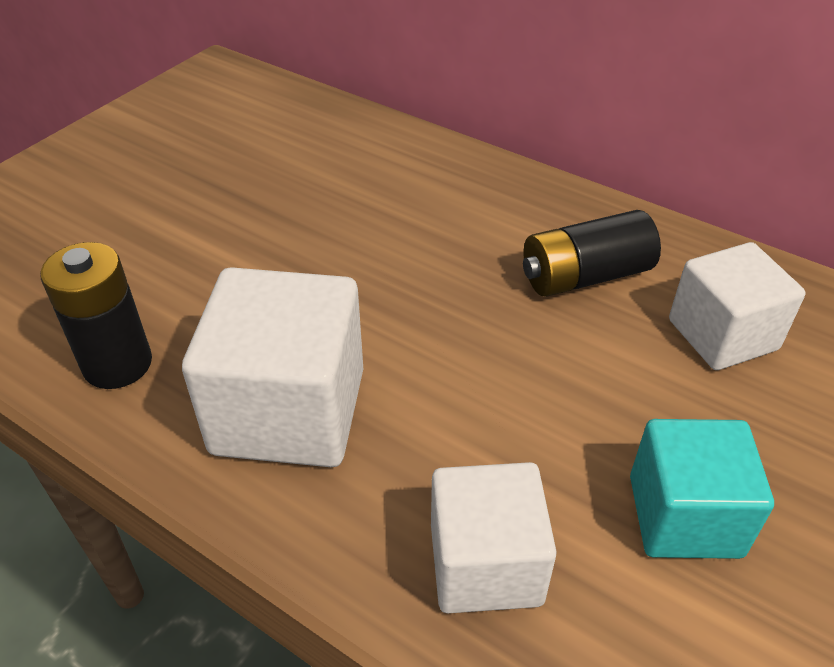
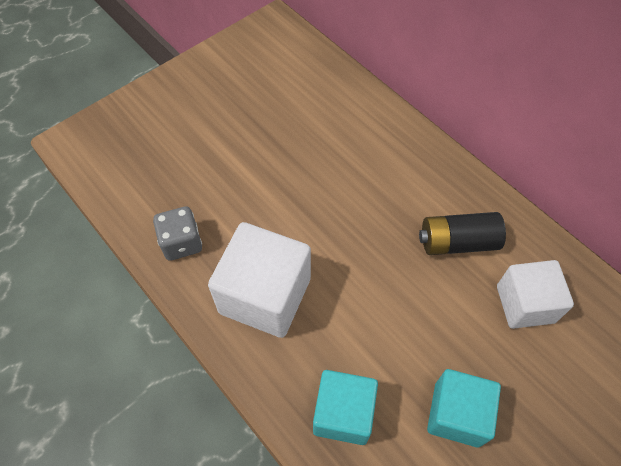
camera: 15 degrees right, 15 degrees up
(117, 364) = (181, 243): black battery -> grey dice
(485, 564) = (343, 413): white cube -> turquoise cube

